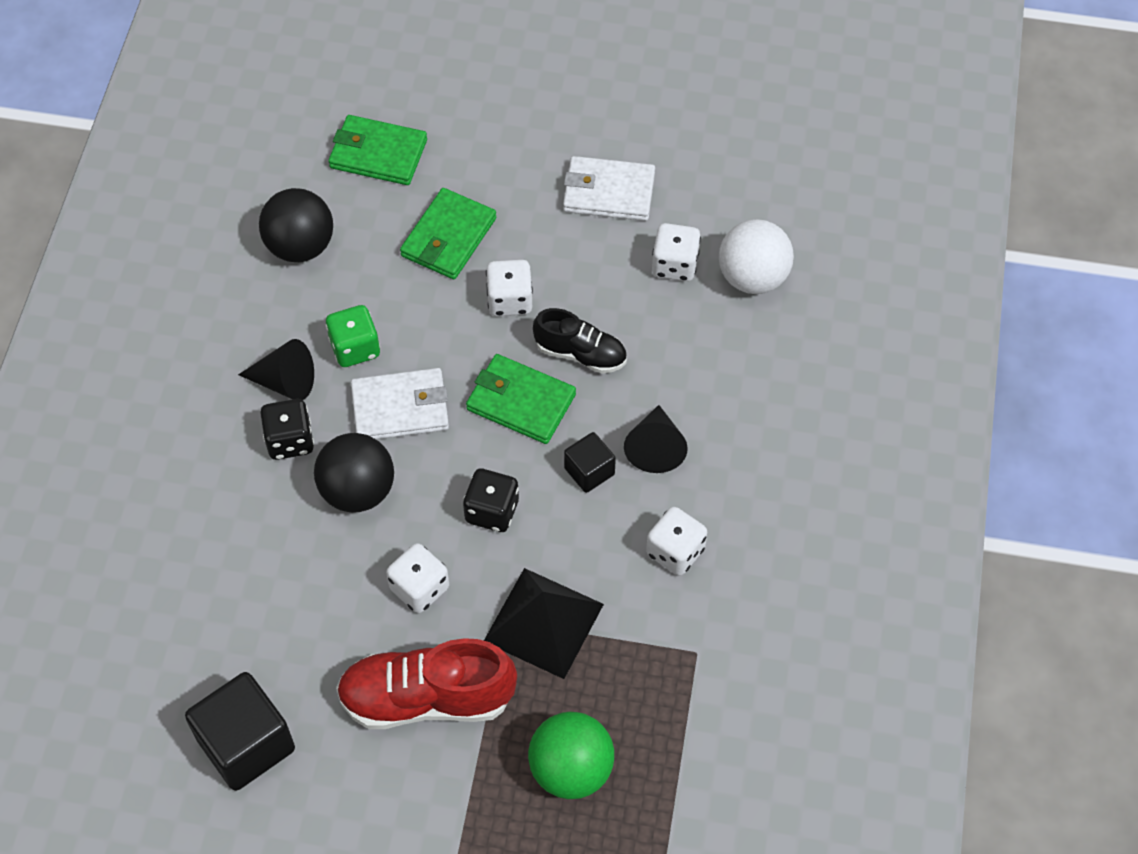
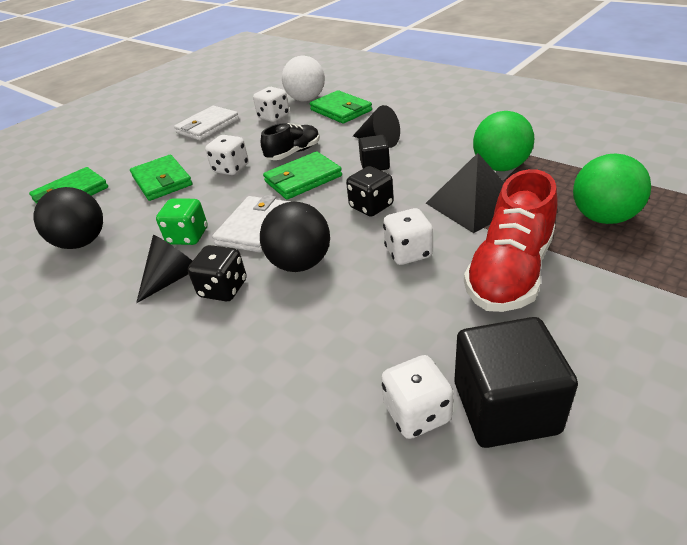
camera: 55 degrees left, 20 degrees down
(646, 625) = (500, 167): none -> green ball
(675, 551) = (454, 148): white dice -> white dice (417, 413)
(734, 348) = (341, 110): none -> green wallet

